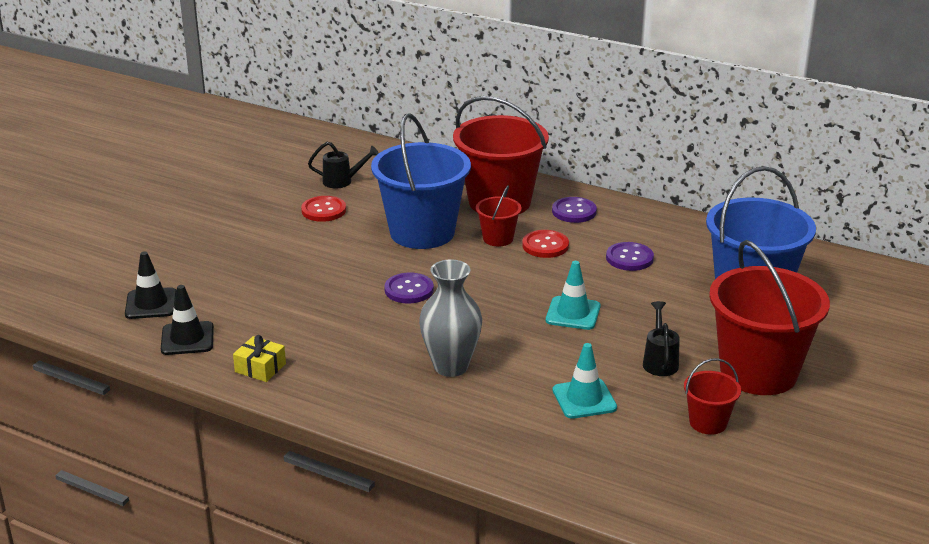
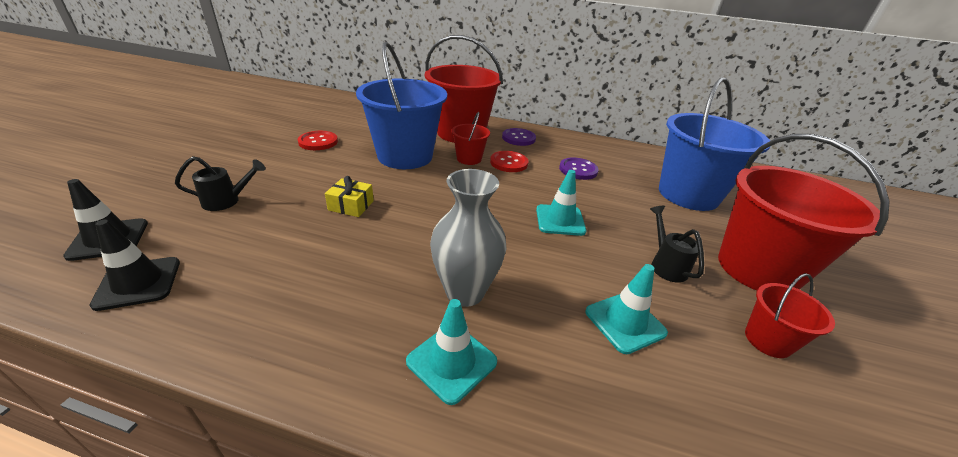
camera: 15 degrees left, 5 degrees up
(260, 368) = (228, 319): yellow gift -> yellow gift (351, 205)
(342, 181) = (334, 121): black watering can -> black watering can (227, 201)
(409, 290) = (402, 206): purple button -> none
(426, 408) = (451, 361): none -> turquoise traffic cone

